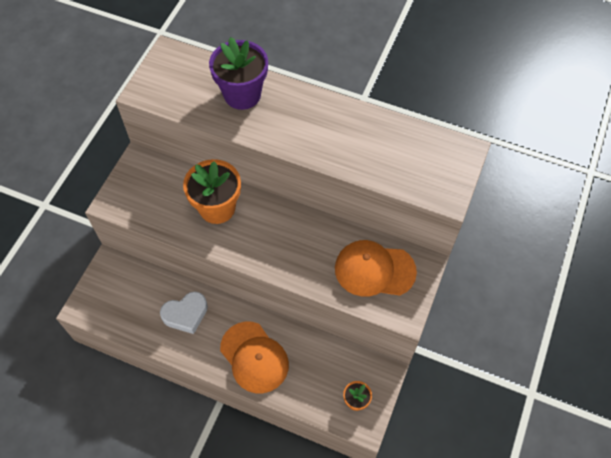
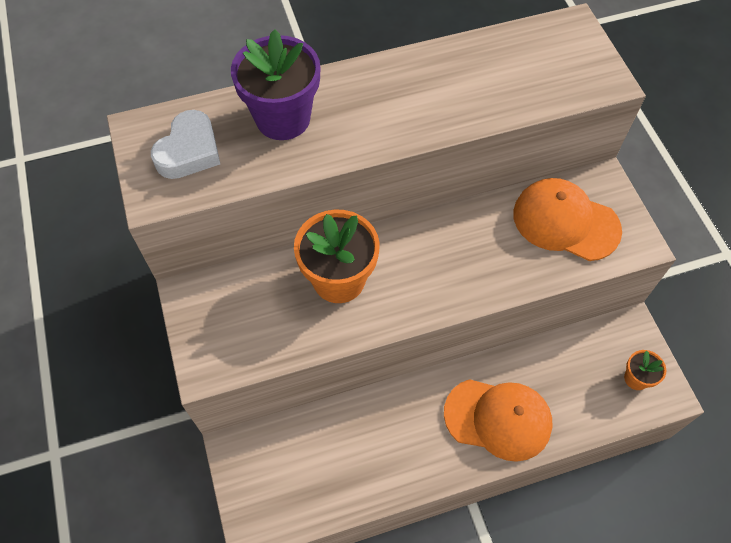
camera: 40 degrees left, 0 degrees up
(186, 314) = (381, 434): white heart -> white heart (189, 151)
(374, 270) = (565, 222): orange cap -> orange cap turned 60 degrees clockwise

